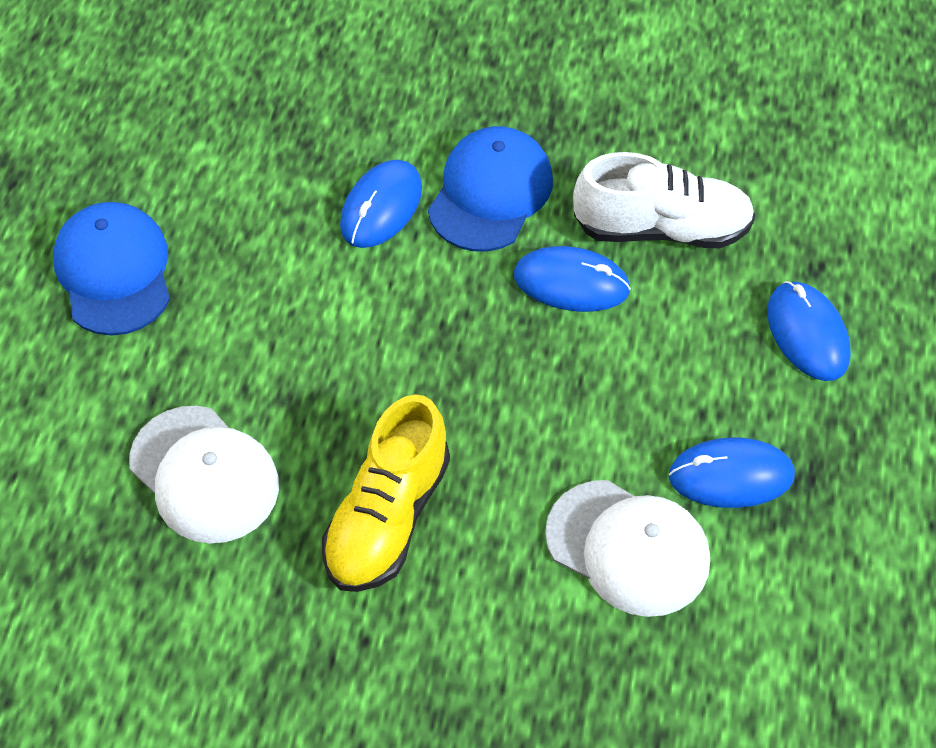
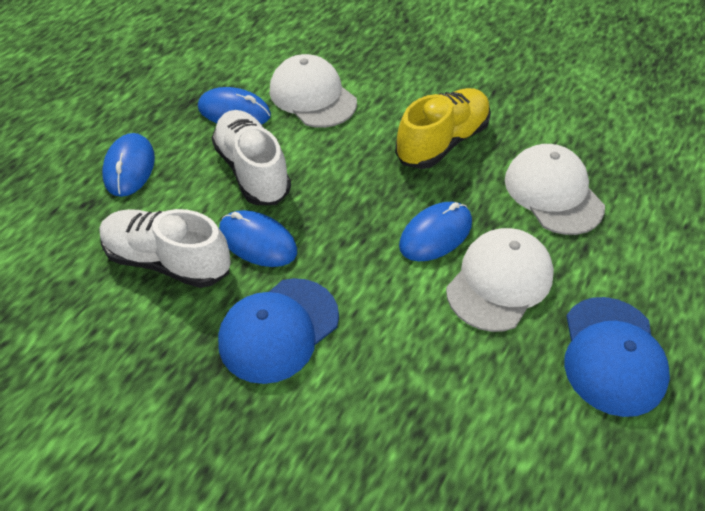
camera: 160 degrees left, 5 degrees down
(256, 320) = (499, 281): none -> white cap
(381, 207) = (373, 345): blue mouse -> blue mouse (435, 234)
(638, 380) = (253, 171): none -> white shoe

